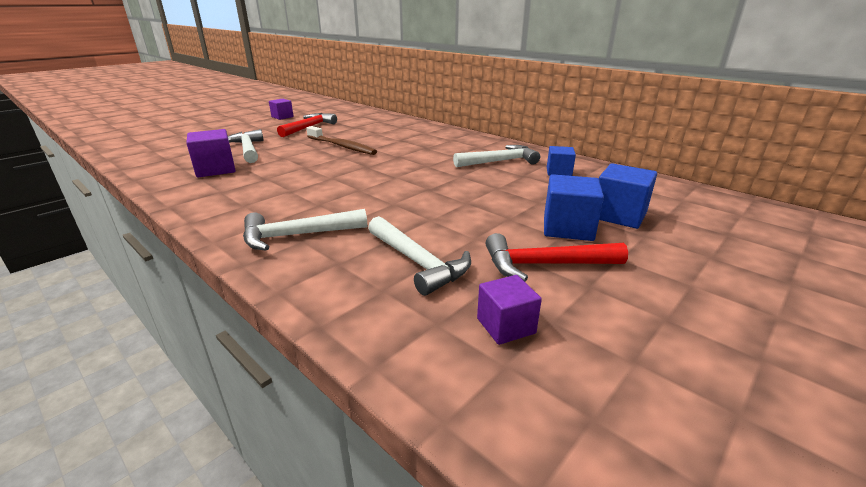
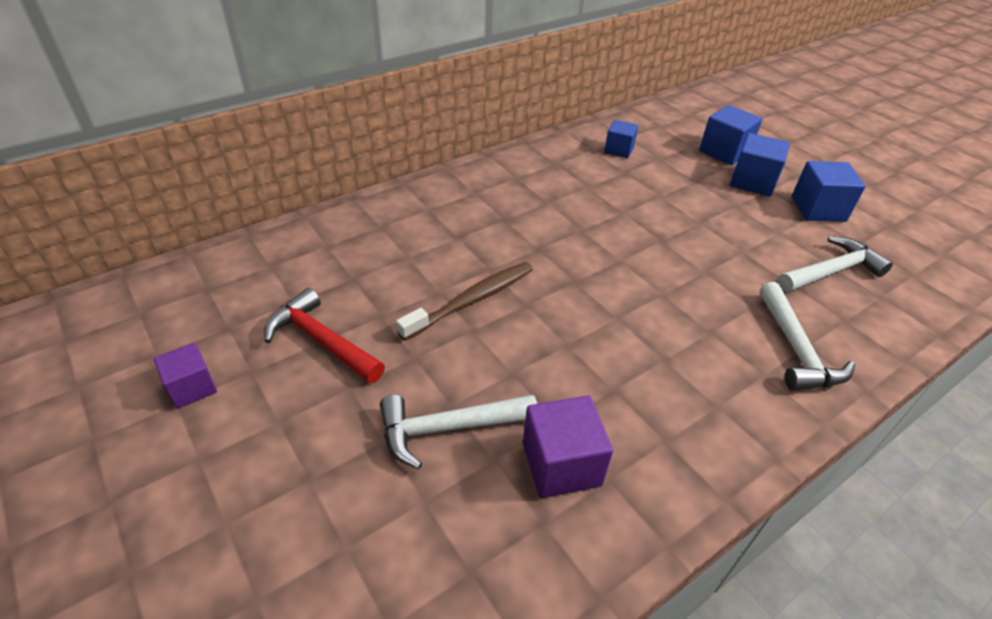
camera: 80 degrees left, 15 degrees up
(499, 161) = (578, 176): white hammer -> none
(506, 326) = (904, 245): purple cube -> none
(545, 264) = (818, 209): red hammer -> blue cube

